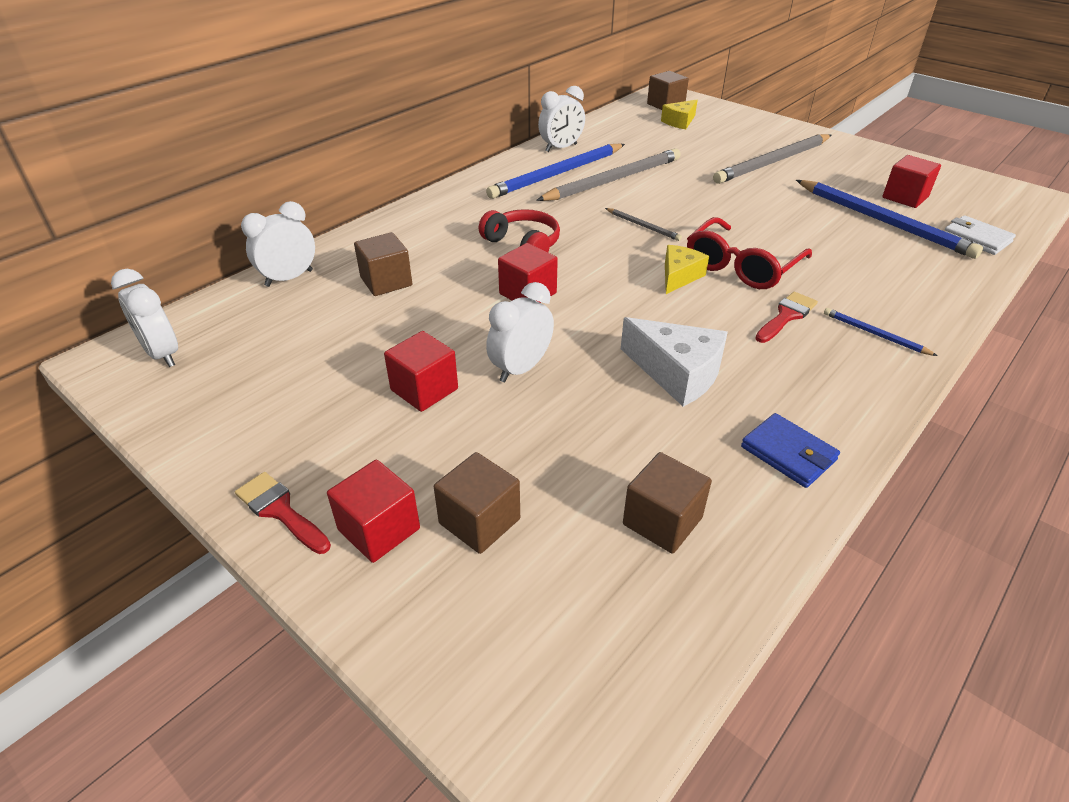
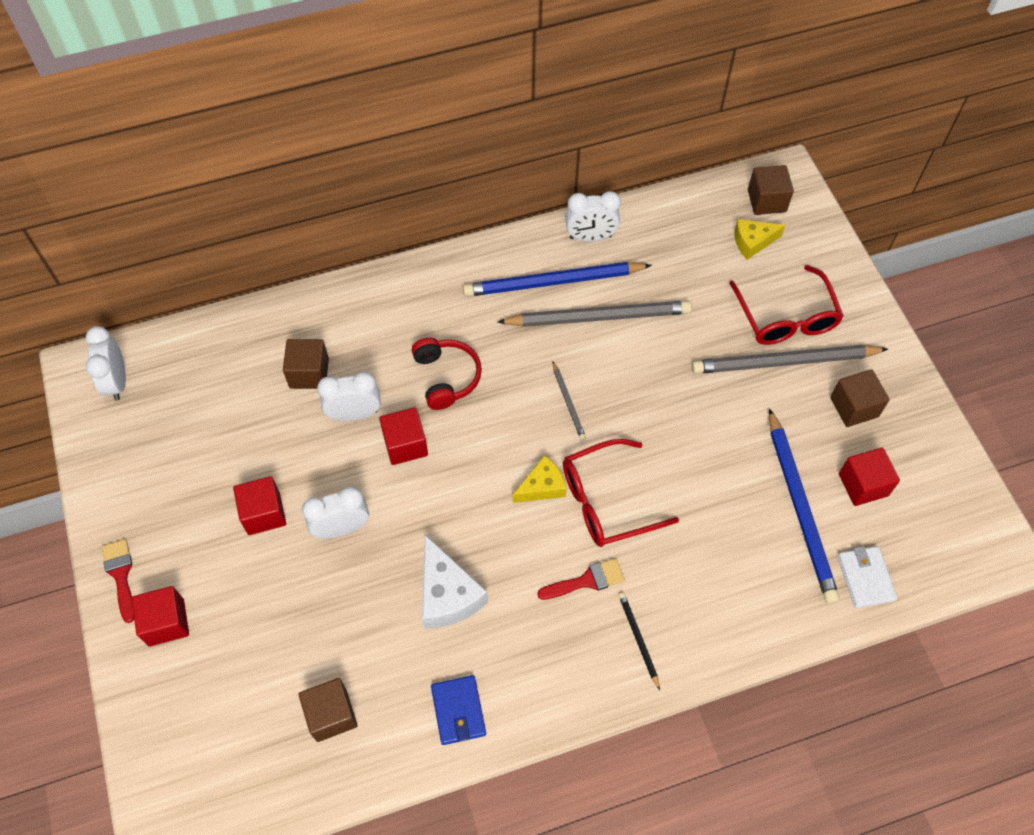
camera: 30 degrees right, 20 degrees up
(289, 278) = (241, 332): white clock -> white clock (354, 414)
(479, 521) = (225, 650): brown cube -> brown cube (854, 407)
(746, 144) = (786, 317): none -> red glasses
(874, 334) = (638, 639): blue pencil -> black pencil

